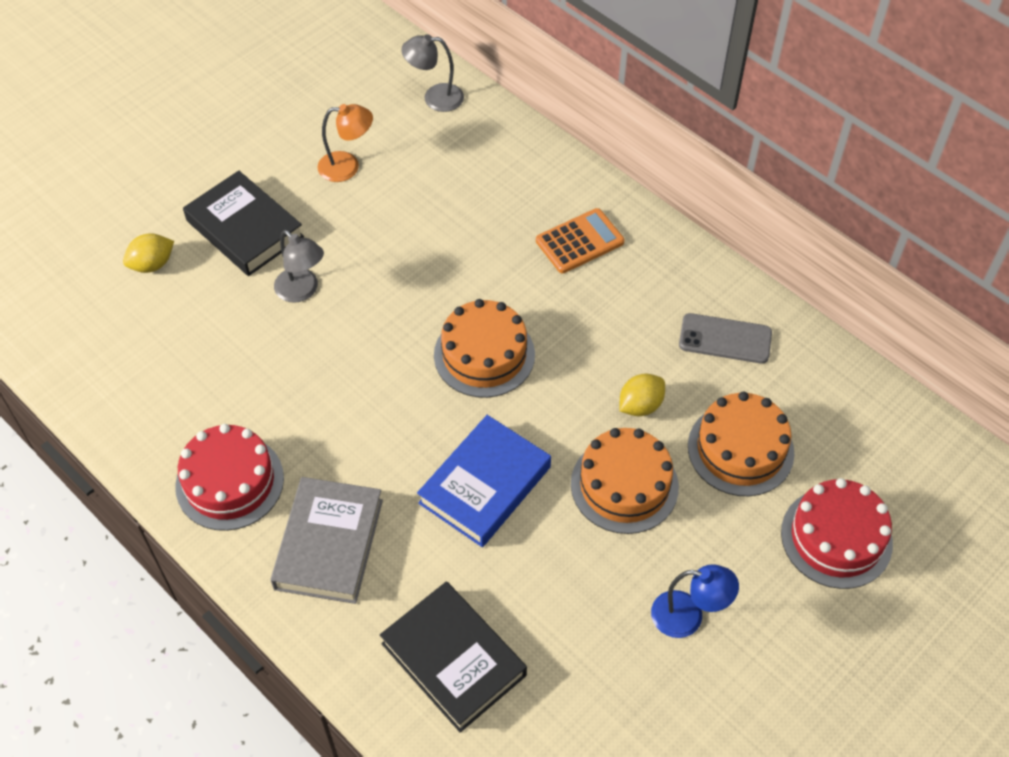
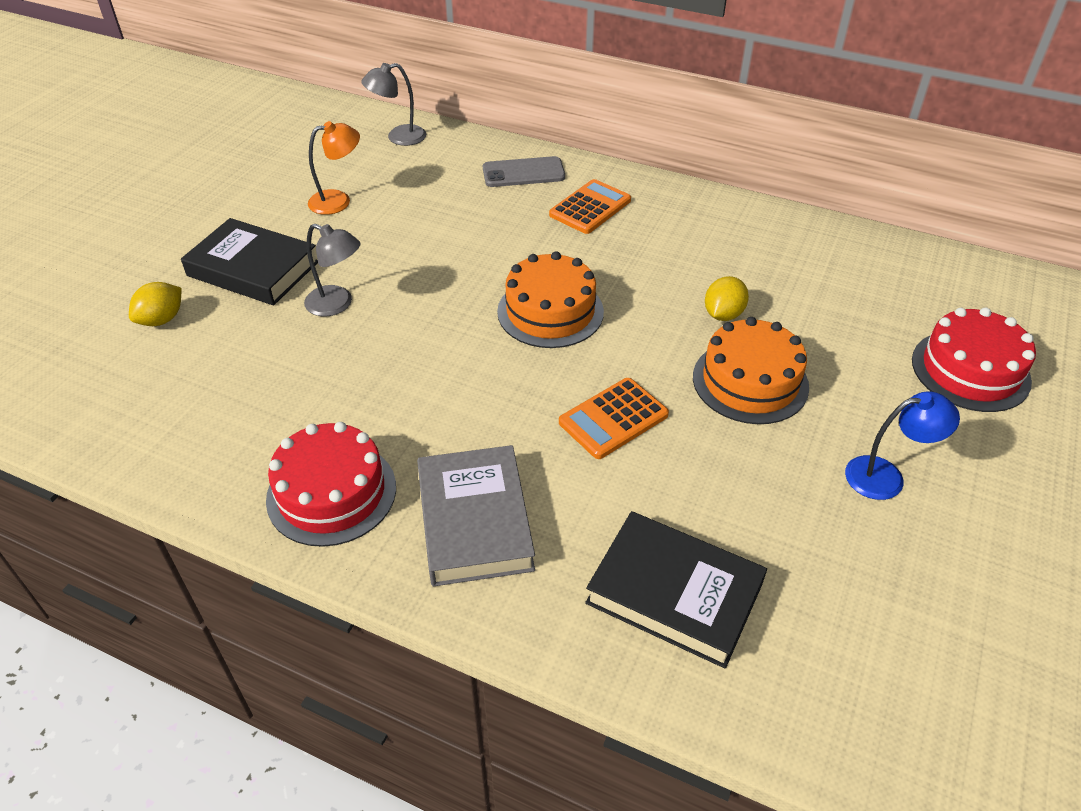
camera: 20 degrees left, 10 degrees down
(485, 485) = (613, 419): blue book -> orange calculator
(725, 339) = (765, 247): grey phone -> grey phone (523, 173)
(740, 449) = (836, 325): orange cake -> none

